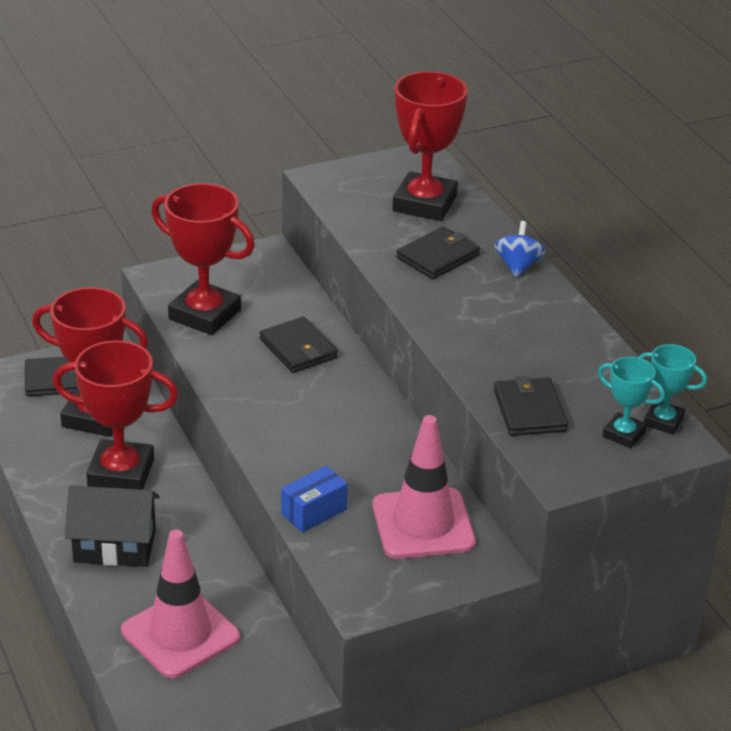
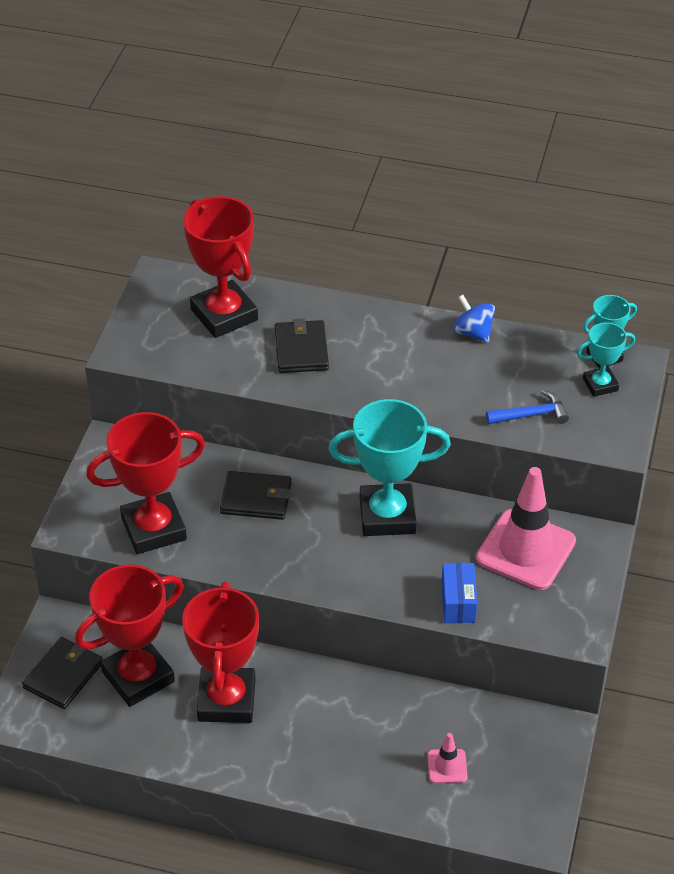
camera: 50 degrees left, 10 degrees up
(115, 546) = (311, 752): black house -> none
(121, 473) = (226, 700): red trophy -> red trophy turned 45 degrees counterclockwise
(180, 634) = (447, 766): pink traffic cone -> pink traffic cone, size x0.45
(365, 426) = (387, 515): none -> turquoise trophy
(518, 266) = (357, 315): blue spinning top -> blue spinning top (473, 332)
(529, 410) = (531, 415): black wallet -> blue hammer

